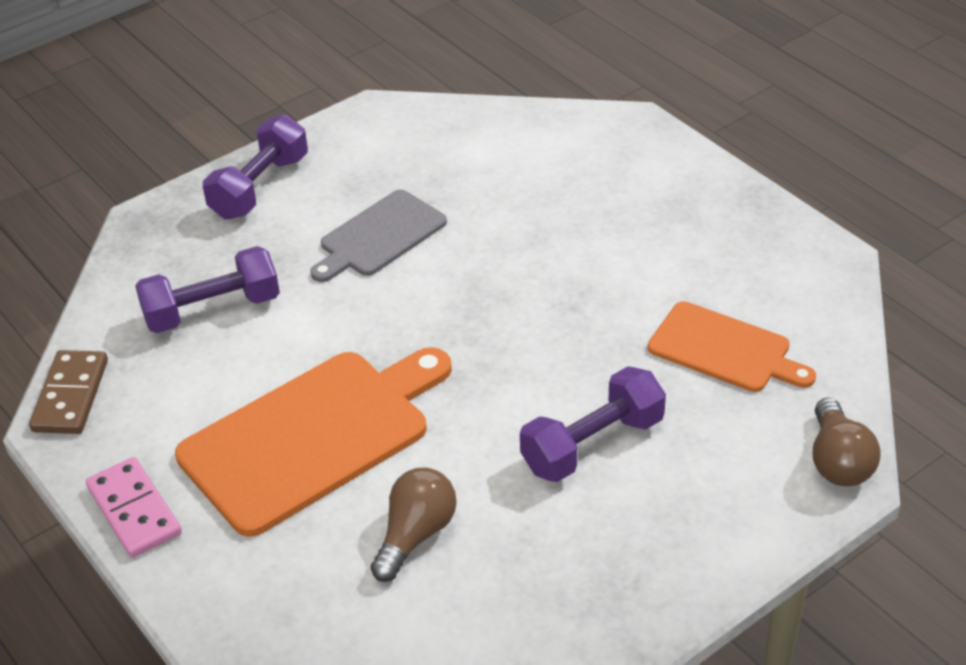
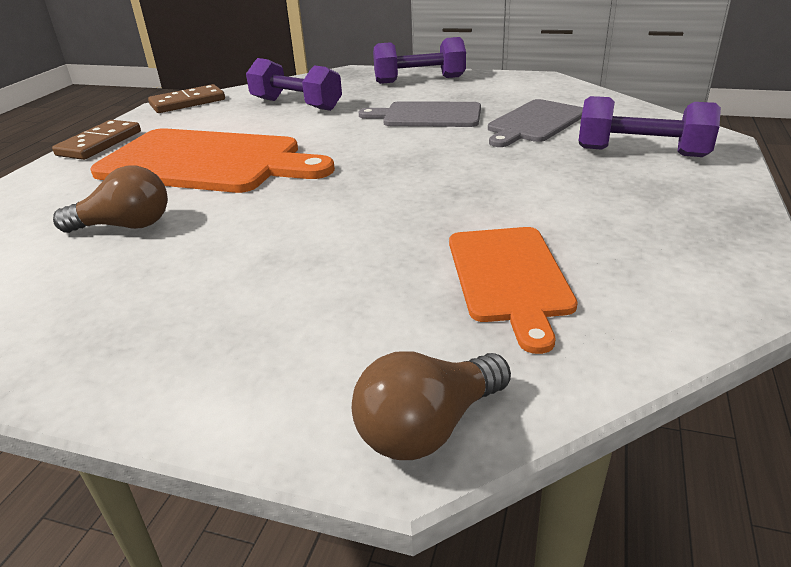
camera: 55 degrees right, 10 degrees down
(134, 511) = (99, 143): pink domino -> brown domino
(485, 185) = (535, 123): none -> grey cutting board
(592, 444) = (296, 258): purple dumbbell -> purple dumbbell (641, 152)

